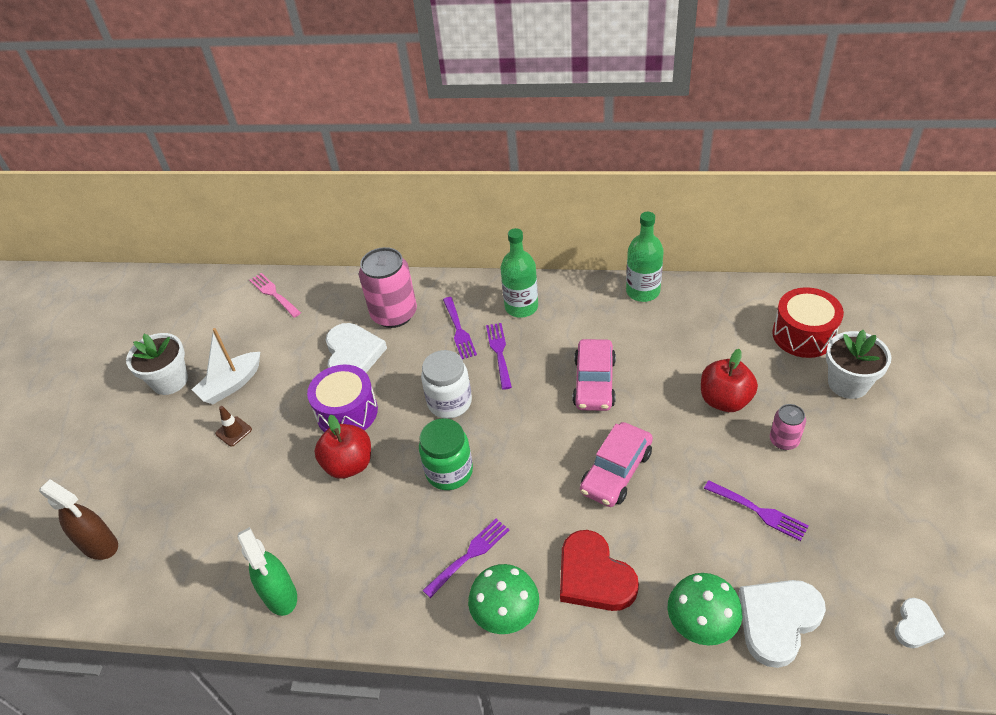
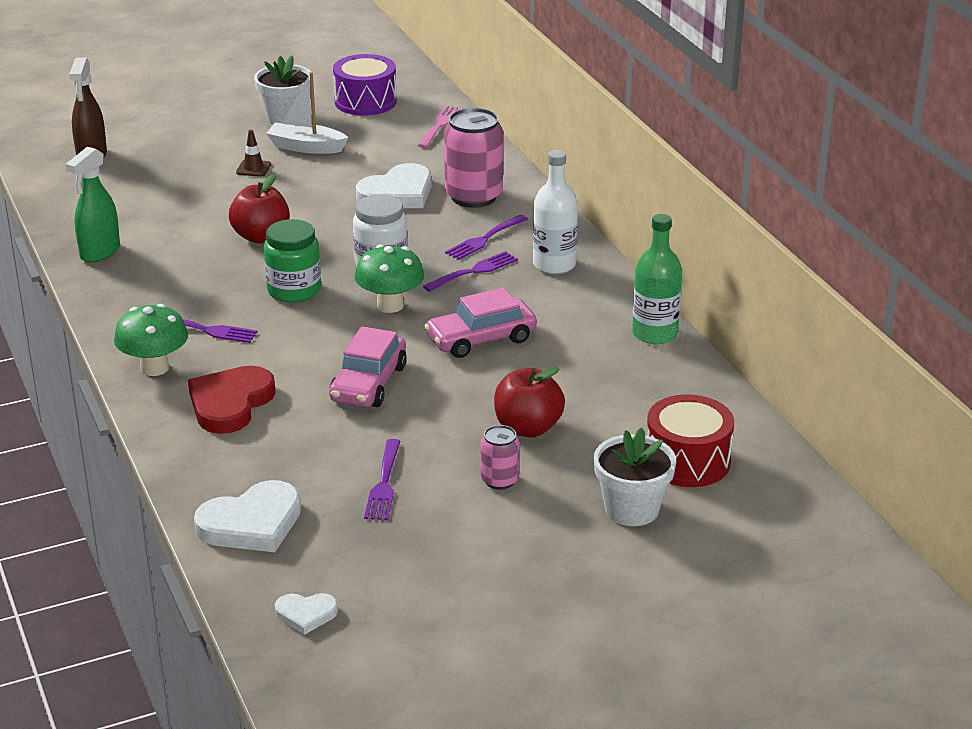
camera: 55 degrees right, 15 degrees down
(347, 412) = (322, 215): purple drum -> purple drum (365, 101)
(521, 307) = (554, 265): green bottle -> white bottle
(616, 471) = (368, 383): pink car -> pink car turned 75 degrees counterclockwise
(701, 625) = (216, 478): green mushroom -> green mushroom (390, 305)
(778, 621) = (252, 523): white heart -> white heart turned 135 degrees clockwise

